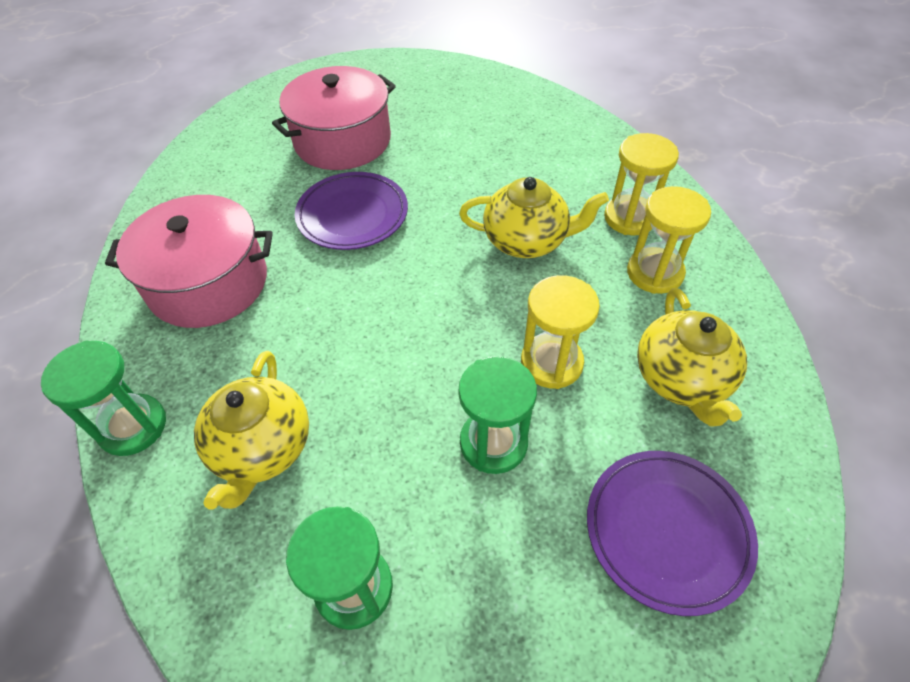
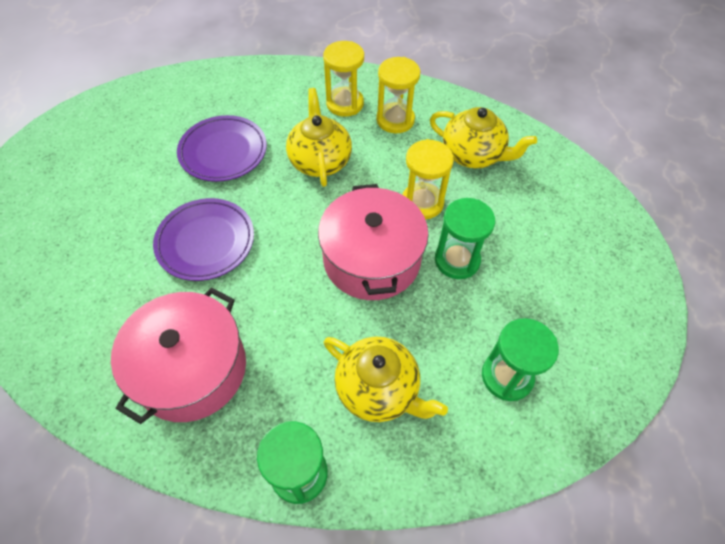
camera: 60 degrees left, 5 degrees up
(342, 141) = (113, 210): pink pot -> pink pot (371, 259)
(526, 241) = (320, 161): yellow teapot -> yellow teapot turned 45 degrees counterclockwise
(667, 531) = (552, 216): purple plate -> purple plate (223, 152)

